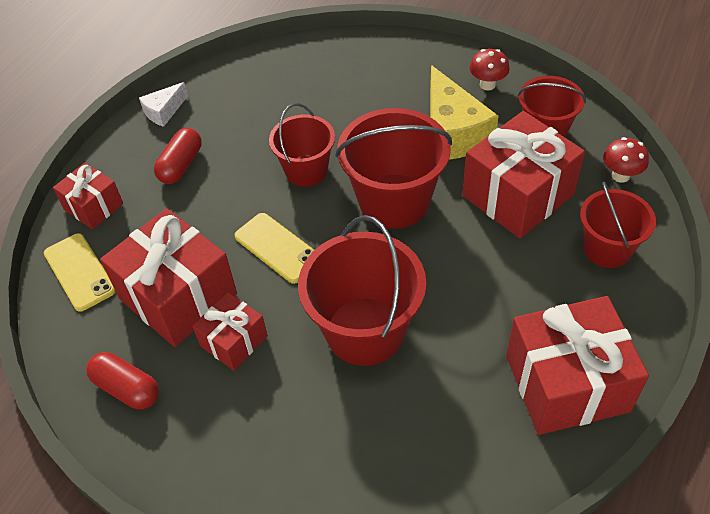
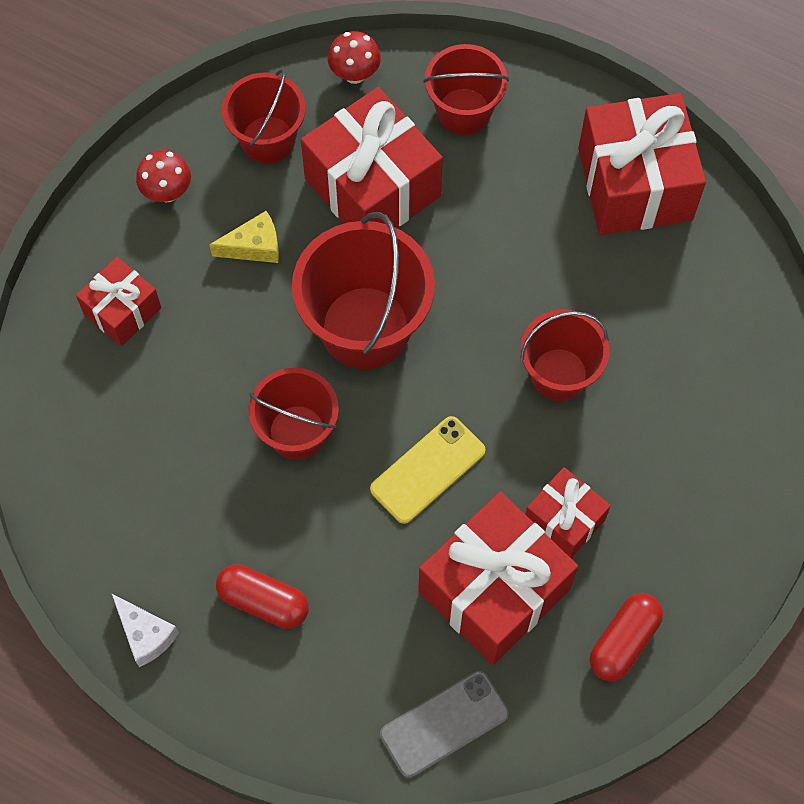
camera: 90 degrees left, 15 degrees up
(79, 272) = (444, 724): yellow phone -> grey phone
(93, 207) = (328, 720): red gift -> red gift (122, 311)
(365, 331) = (559, 374): red bucket -> red bucket, size x0.63
(452, 133) = (254, 246): yellow cheese -> yellow cheese, size x0.51

